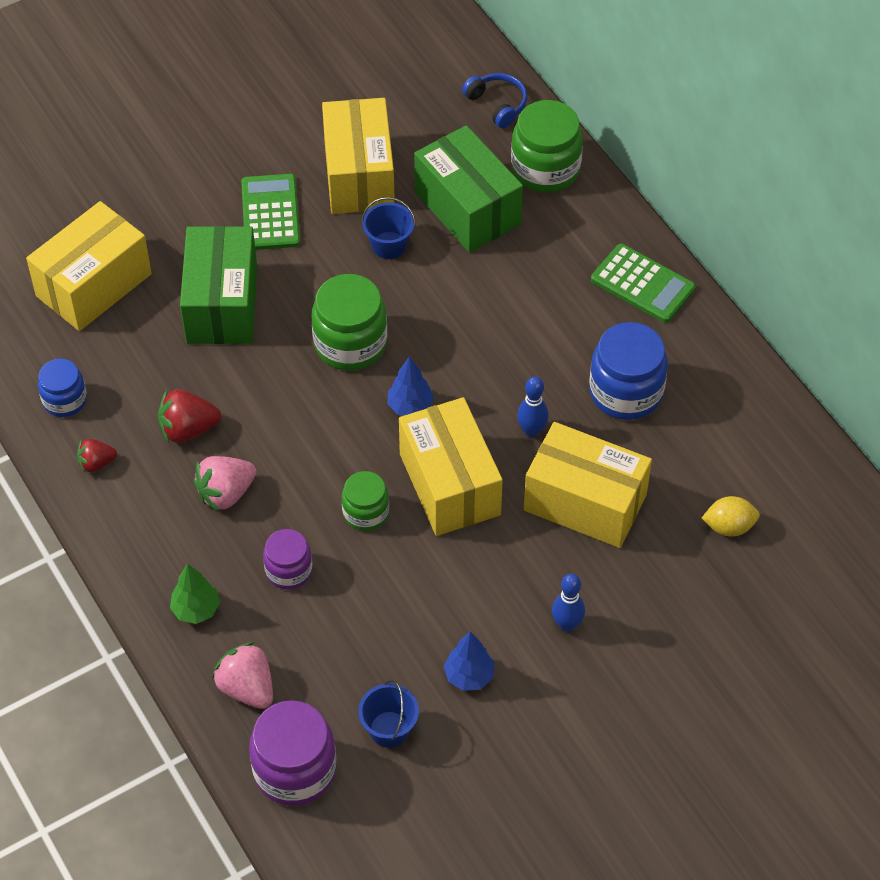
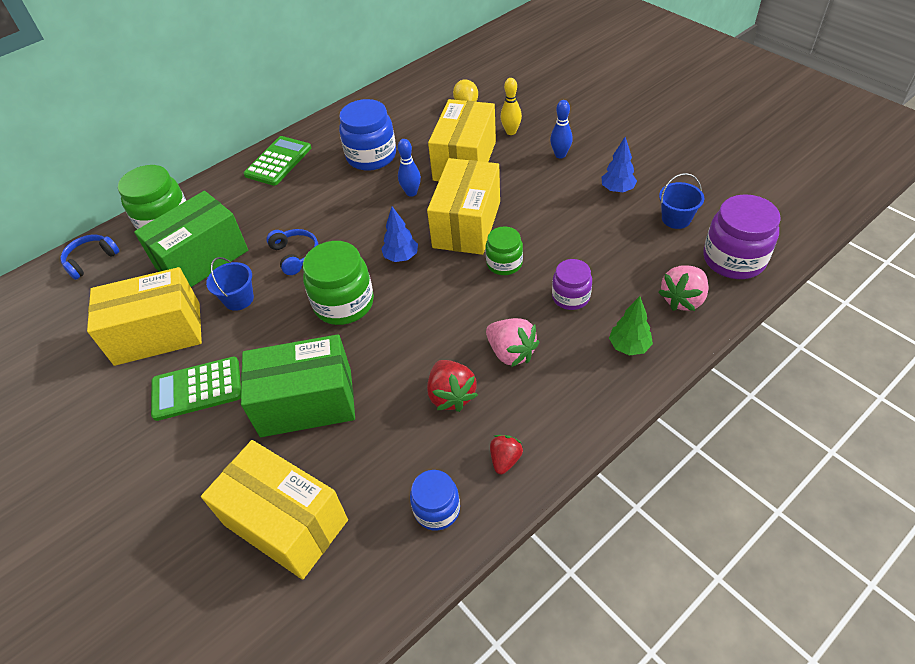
camera: 95 degrees left, 5 degrees down
(96, 463) = (505, 459): red strawberry -> red strawberry turned 135 degrees counterclockwise
(446, 299) = (295, 255): none -> blue headphones
(449, 484) = (467, 224): yellow box -> yellow box turned 45 degrees counterclockwise
(640, 573) = (511, 132): none -> yellow bowling pin

